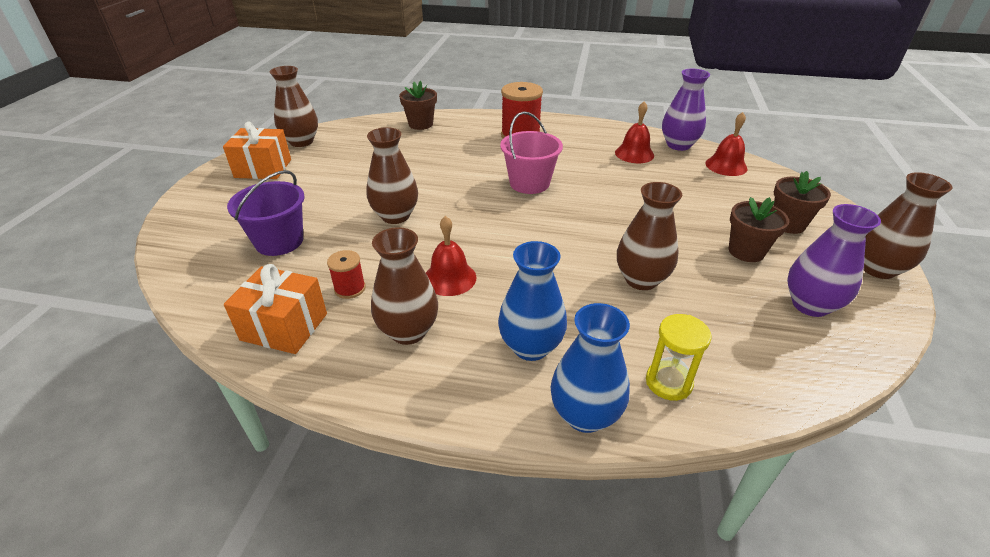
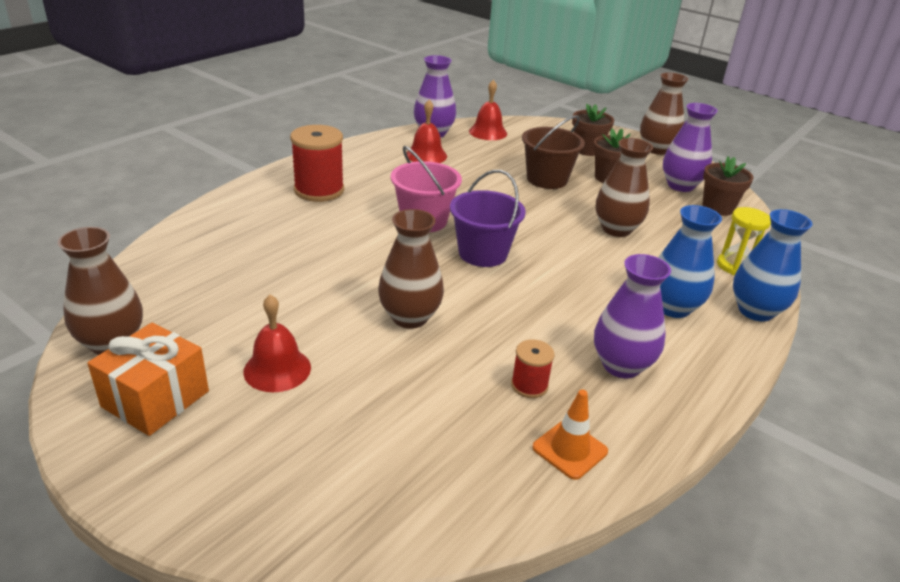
camera: 65 degrees left, 5 degrees down
(279, 241) = (387, 421): purple bucket -> purple bucket (482, 253)
(284, 327) = (569, 449): orange gift -> orange traffic cone
(408, 331) = (621, 365): brown vase -> purple vase
(420, 124) = (201, 237): brown flower pot -> brown flower pot (717, 208)
(449, 278) = (553, 317): red bell -> red bell (277, 369)
(683, 217) = (547, 179): none -> brown bucket

